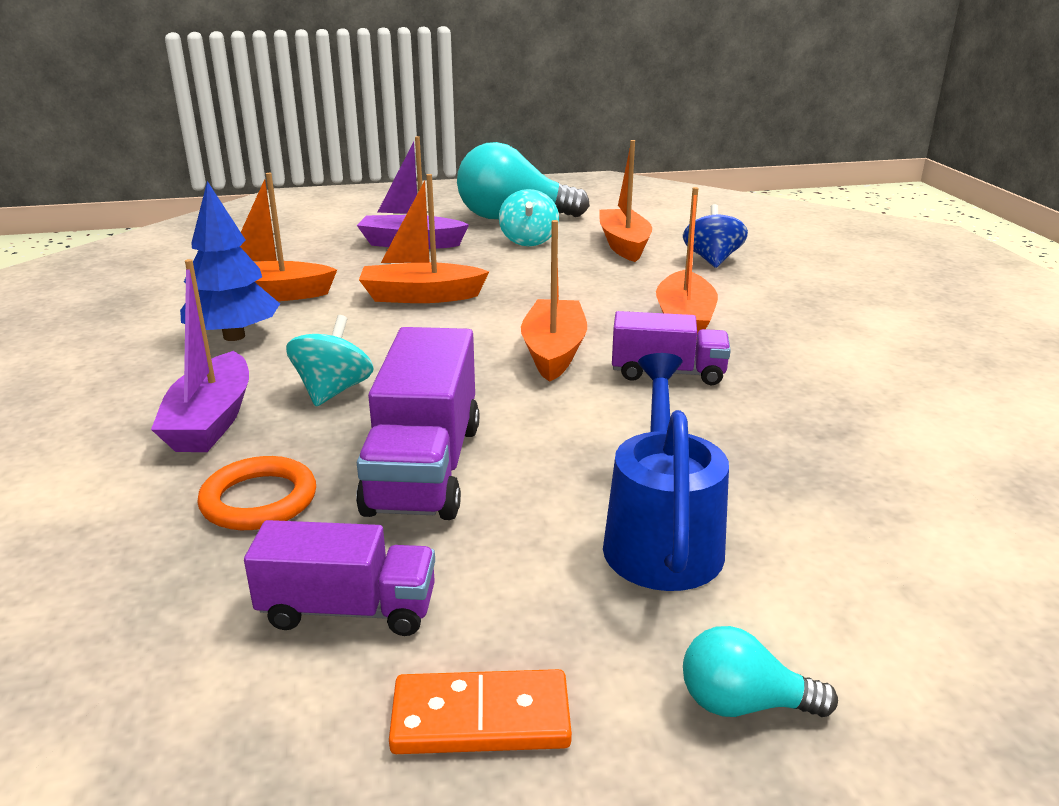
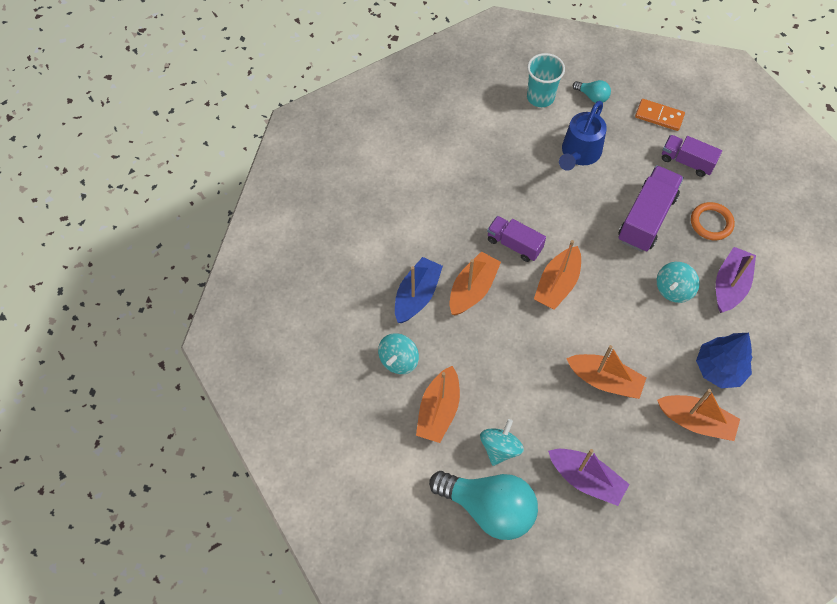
camera: 155 degrees left, 35 degrees up
(712, 260) = (398, 360): blue spinning top -> turquoise spinning top
(756, 300) = (417, 295): none -> blue boat
(892, 641) = (540, 97): none -> turquoise cup

